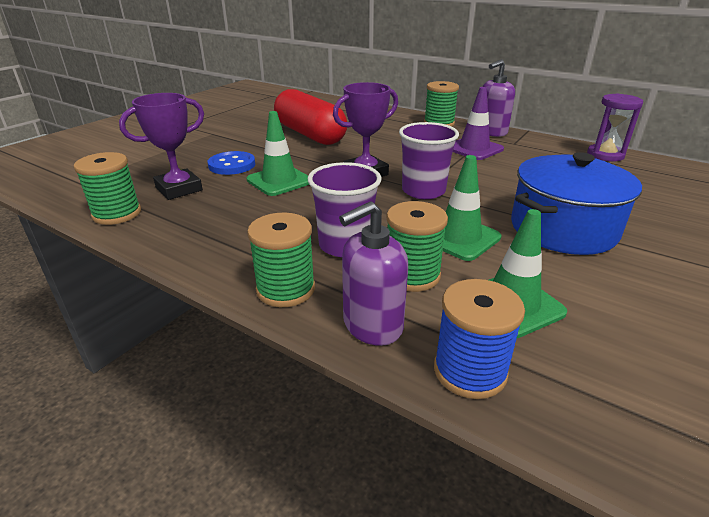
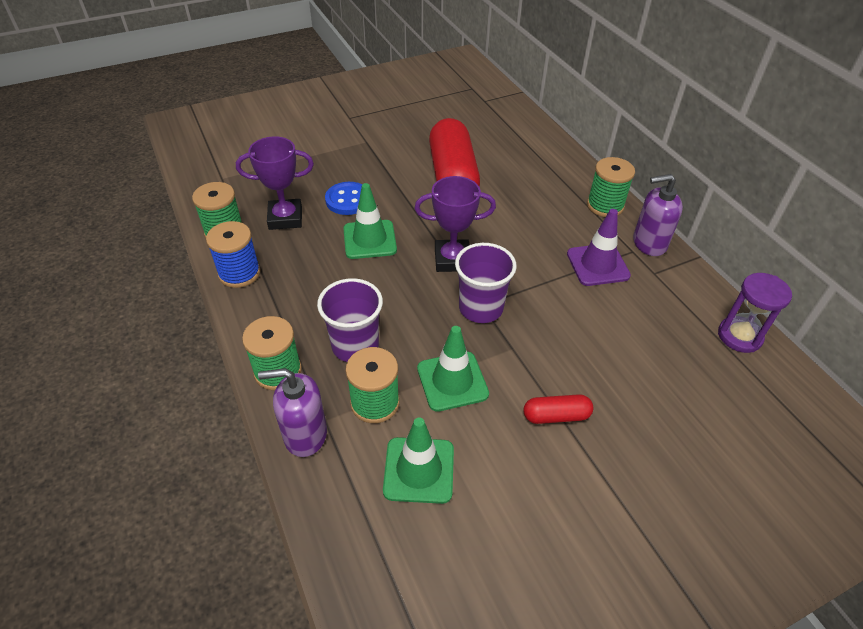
camera: 30 degrees right, 15 degrees up
(469, 371) = (330, 506): blue spool -> blue spool (239, 273)
(563, 229) = (556, 416): blue pot -> red capsule

